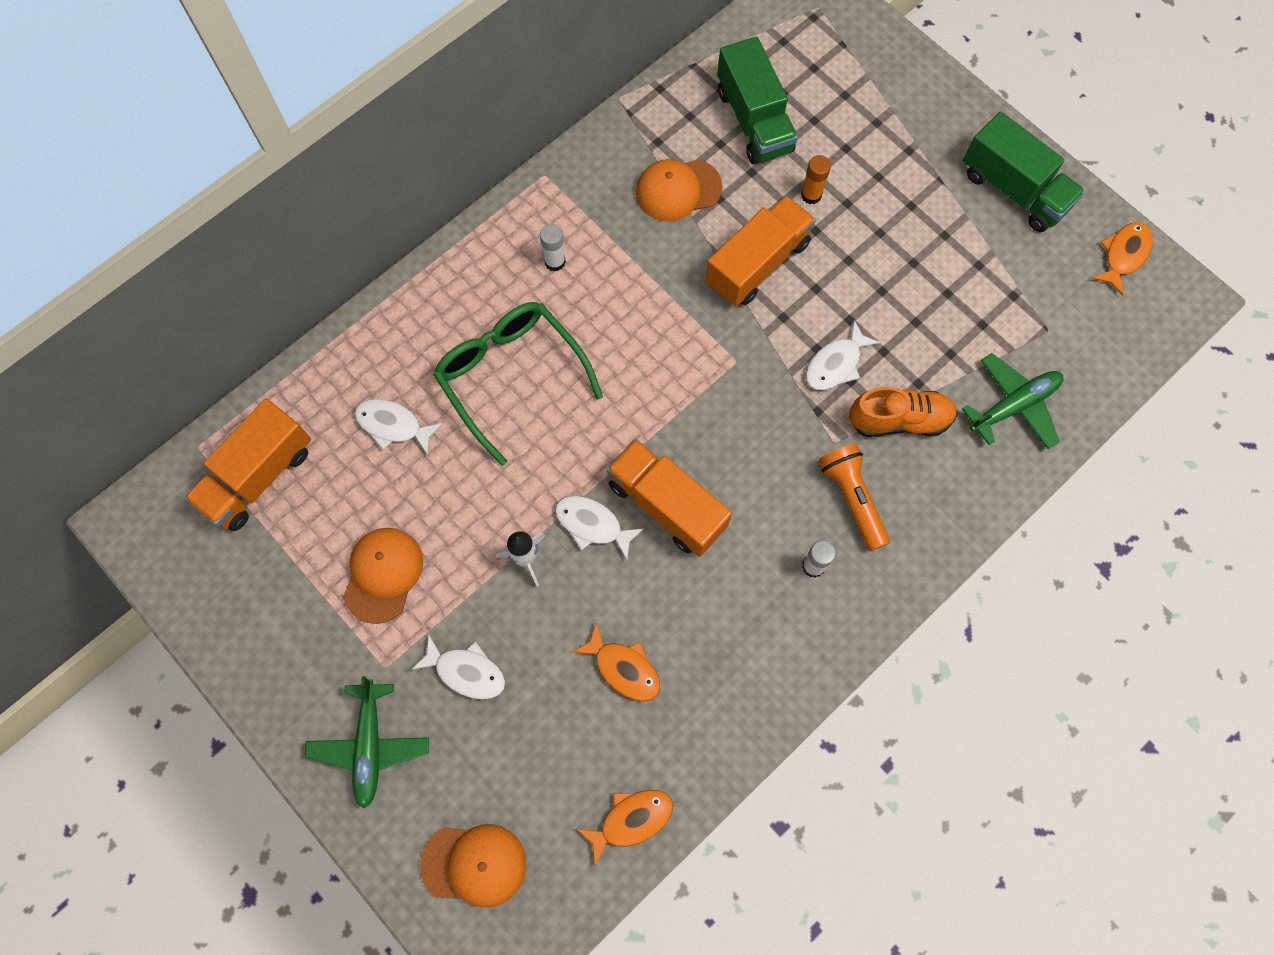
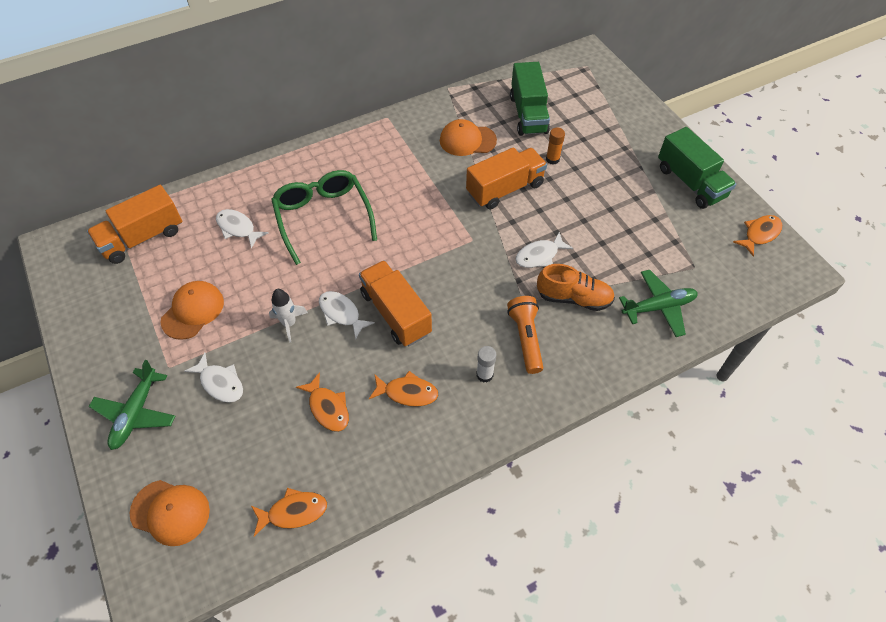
camera: 15 degrees right, 15 degrees down
(555, 261) = (376, 162): white glue stick -> none
(721, 619) = (407, 393): none -> orange fish

